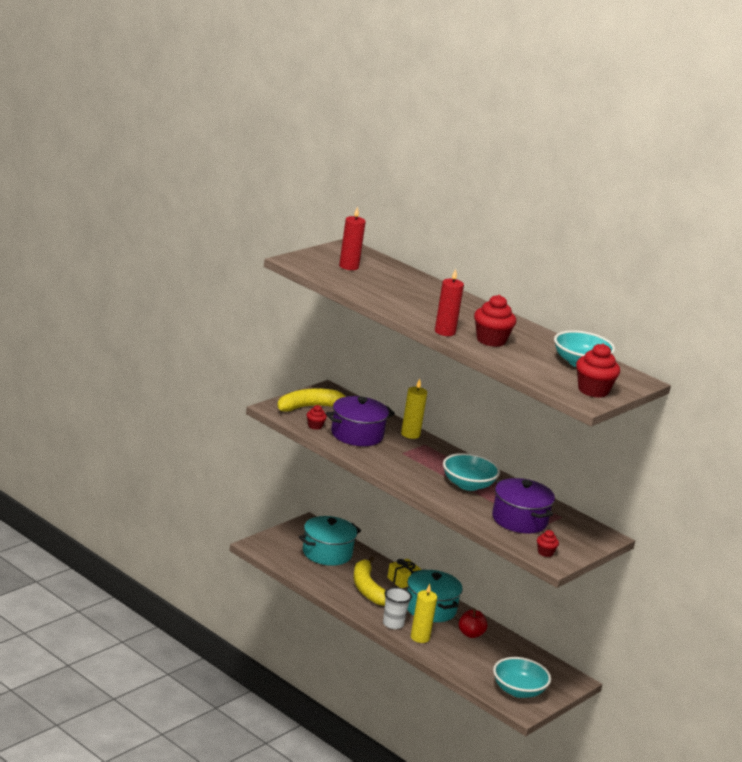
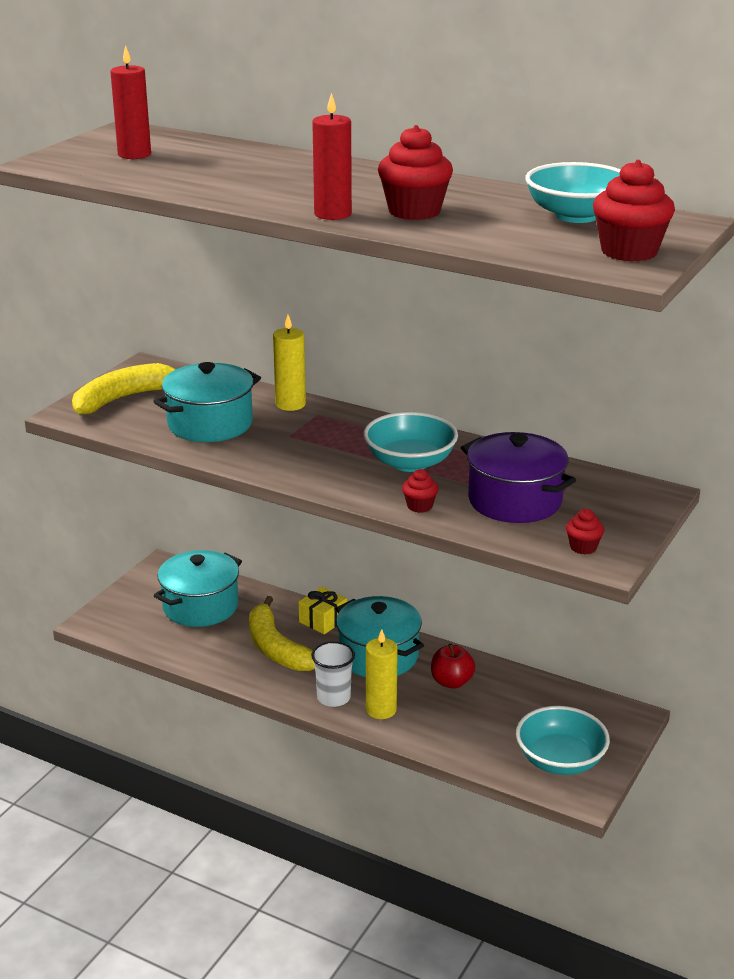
camera: 10 degrees left, 5 degrees up
(315, 426) = (140, 426): red cupcake -> red cupcake (419, 506)
(357, 435) = (210, 424): purple pot -> turquoise pot

